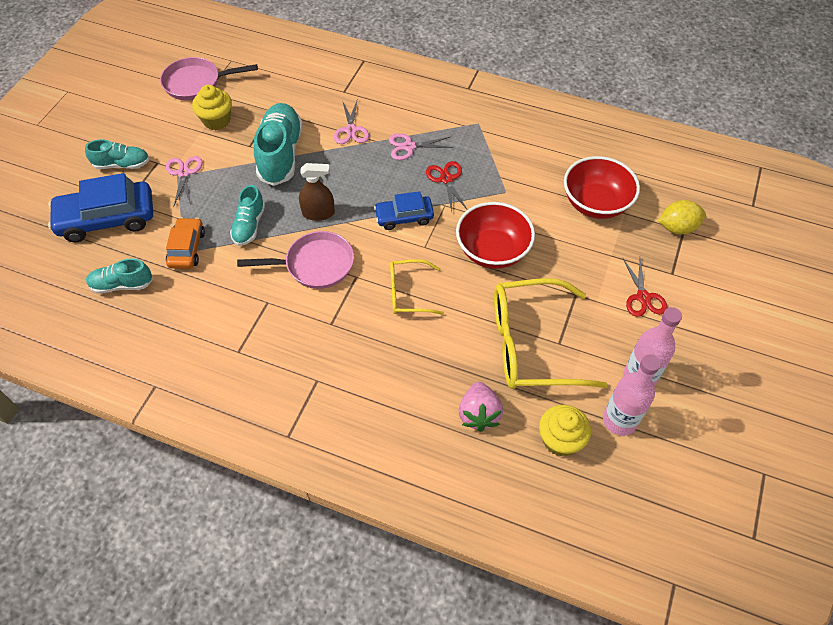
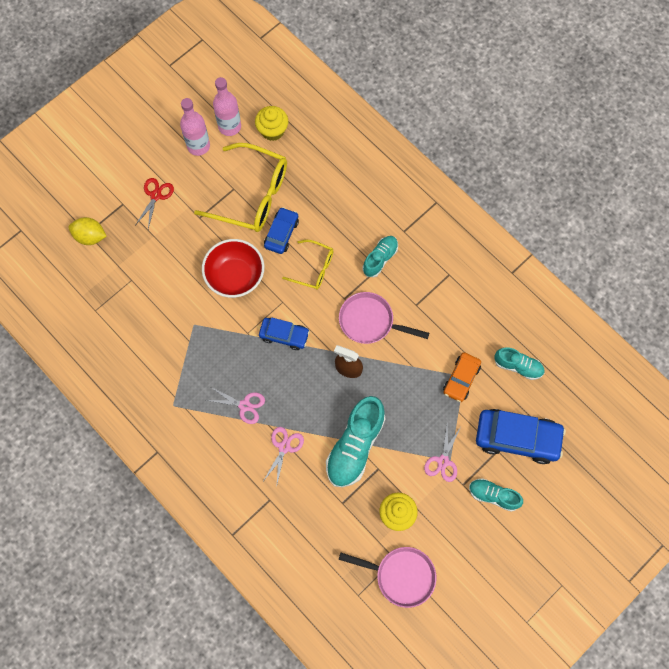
camera: 155 degrees left, 15 degrees up
(249, 225) = (406, 380): turquoise shoe -> turquoise shoe (380, 259)
(446, 179) = (232, 357): red scissors -> none
(468, 316) = (281, 233): none -> blue car
(479, 414) = (312, 166): pink strawberry -> none
(595, 203) = (133, 283): red bowl -> none

